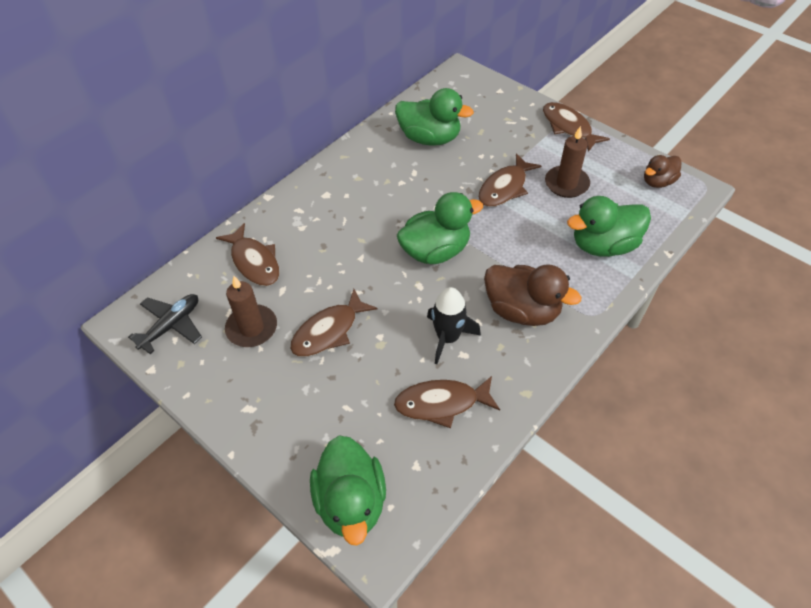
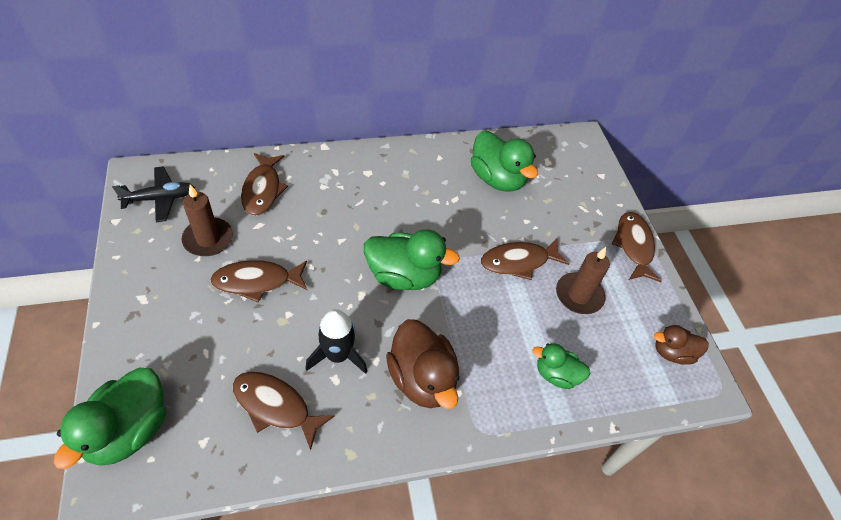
camera: 30 degrees right, 0 degrees up
(603, 245) = (556, 375): green duck -> green duck, size x0.59

